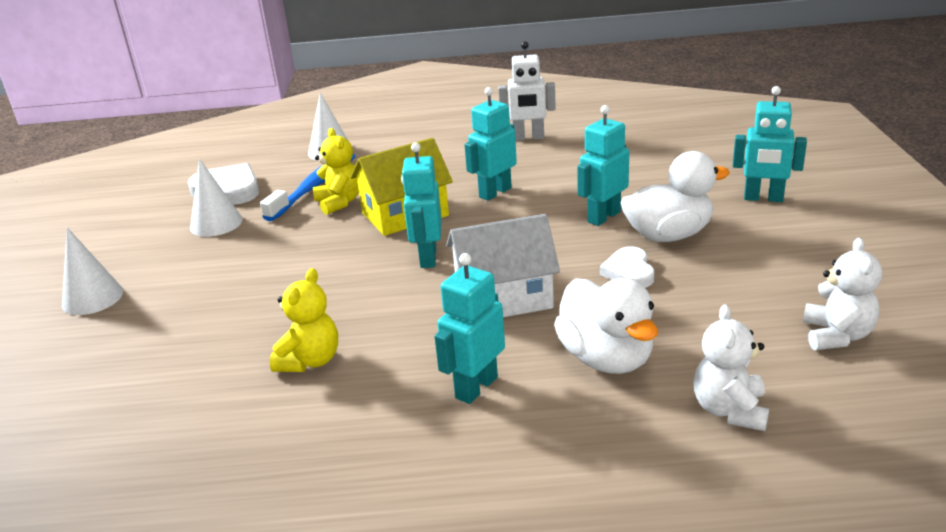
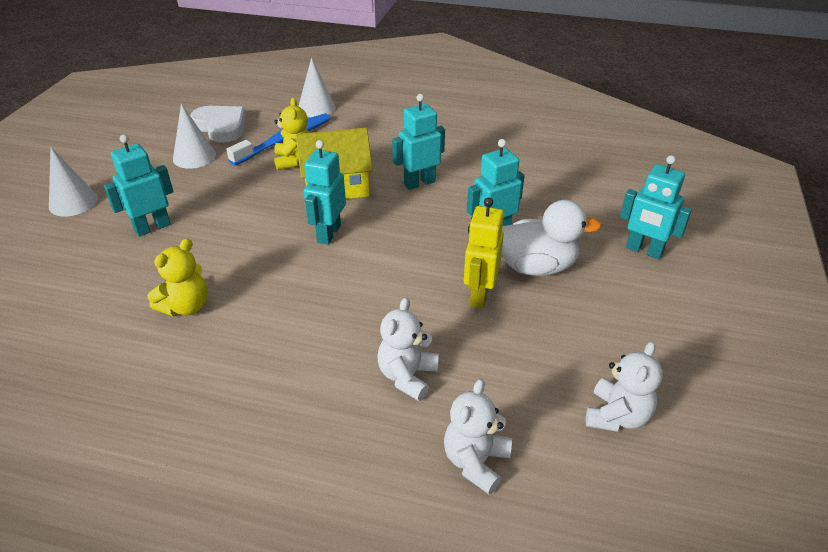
camera: 15 degrees right, 10 degrees up
(476, 387) = (290, 371): turquoise robot -> turquoise robot (152, 227)
(503, 297) = (363, 290): white house -> none
(528, 138) = (480, 133): white robot -> none
(606, 358) = (407, 376): white duck -> white teddy bear
(629, 272) = (479, 295): white heart -> yellow robot

